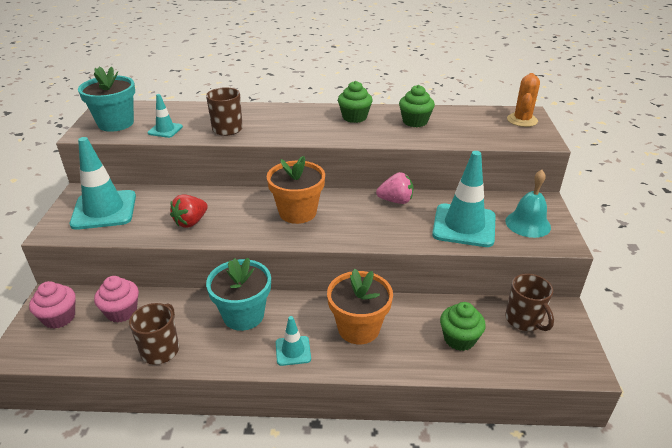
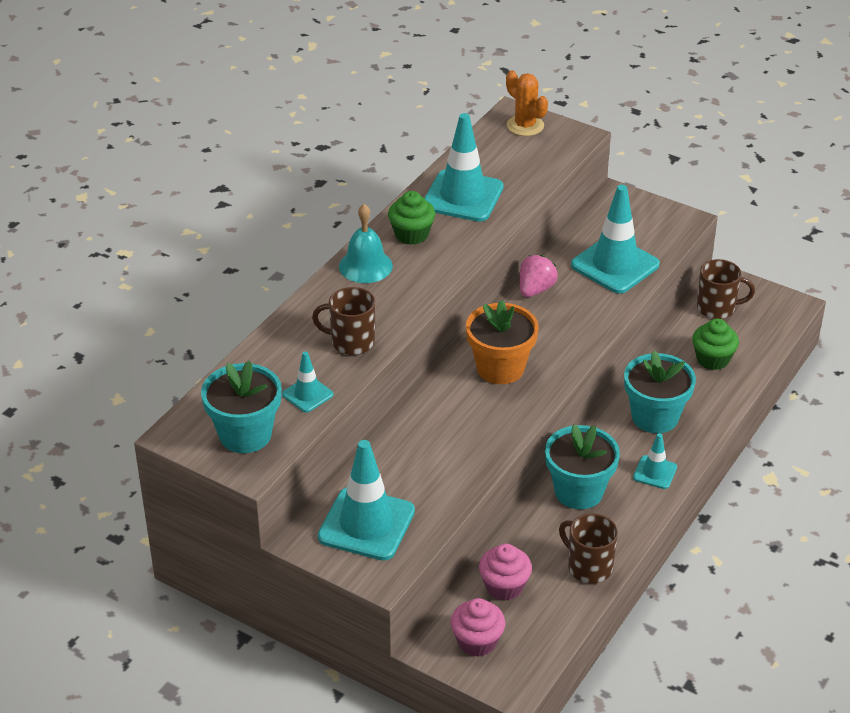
camera: 60 degrees left, 5 degrees up
(191, 222) = (454, 456): red strawberry -> none
(358, 328) = (655, 417): orange flower pot -> turquoise flower pot
(415, 121) = (463, 196): green cupcake -> turquoise traffic cone
(528, 224) = (643, 225): turquoise bell -> turquoise bell (365, 266)

